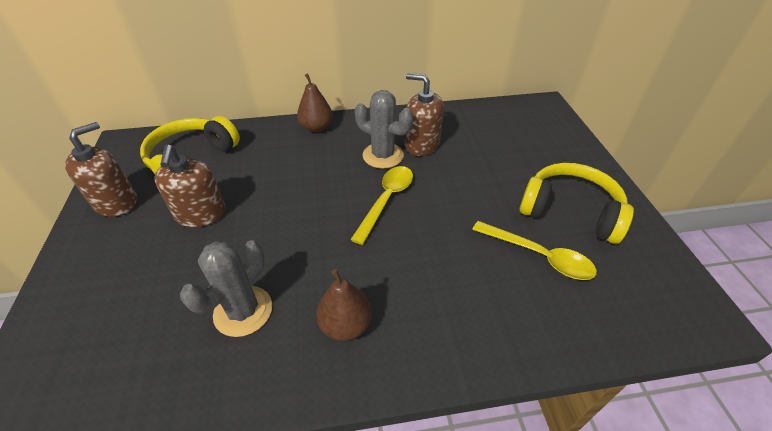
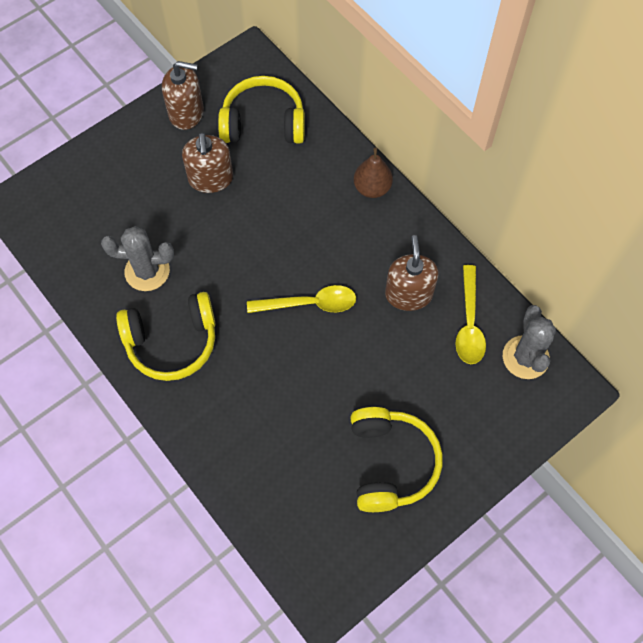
camera: 60 degrees right, 20 degrees up
(201, 214) = (211, 178): brown soap dispenser -> brown soap dispenser turned 60 degrees counterclockwise
(346, 325) = (172, 342): brown pear -> yellow headphones
(383, 155) = (368, 269): grey cactus -> grey cactus (525, 357)
(539, 256) = (316, 452): yellow spoon -> yellow spoon (469, 323)

